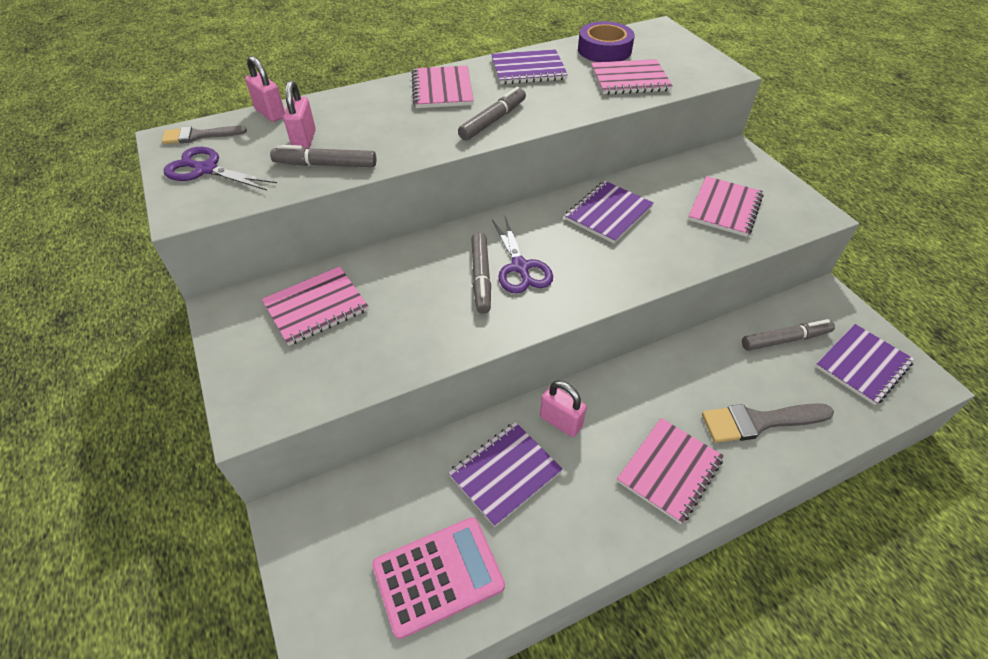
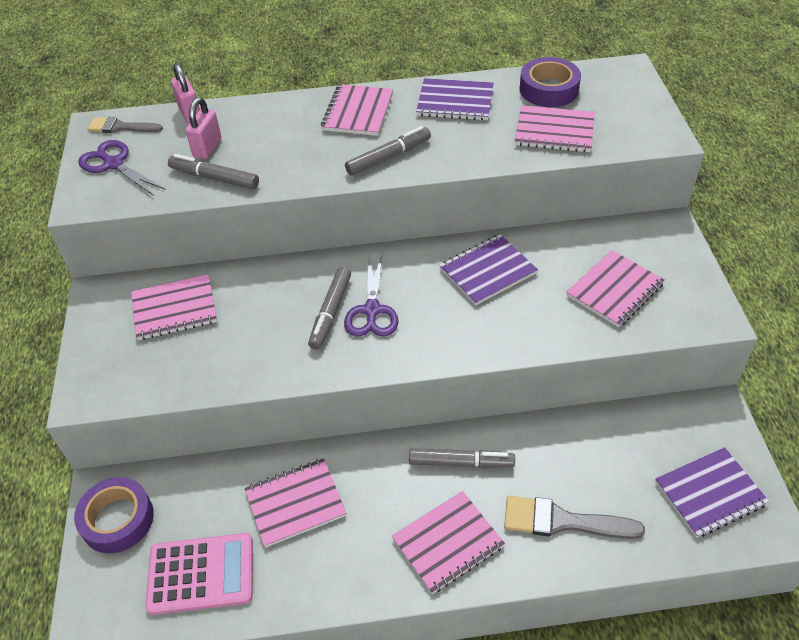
camera: 20 degrees right, 0 degrees up
(319, 544) = (117, 519): none -> purple tape
(505, 474) = (295, 503): purple notebook -> pink notebook
(560, 422) = (368, 469): pink padlock -> none
(785, 339) = (639, 445): grey marker -> grey marker (461, 462)

